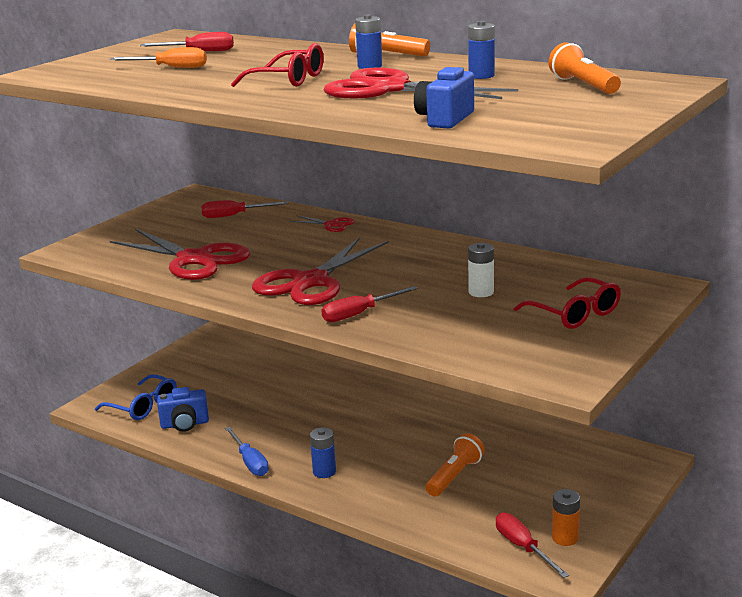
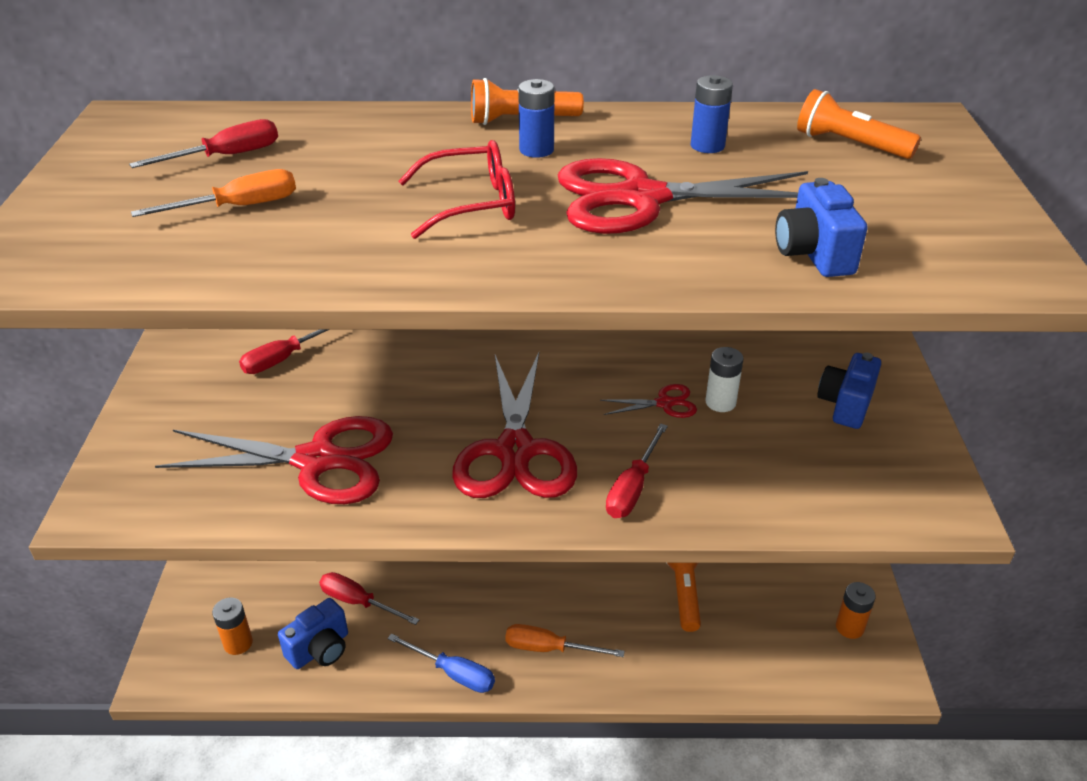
camera: 35 degrees left, 15 degrees up
(143, 406) = (238, 643): blue glasses -> orange battery
(324, 472) = (549, 648): blue battery -> orange screwdriver
(331, 225) = (431, 339): red scissors -> red scissors (665, 403)
(523, 547) = (826, 658): red screwdriver -> red screwdriver (358, 602)
(575, 314) = (845, 405): red glasses -> blue camera

